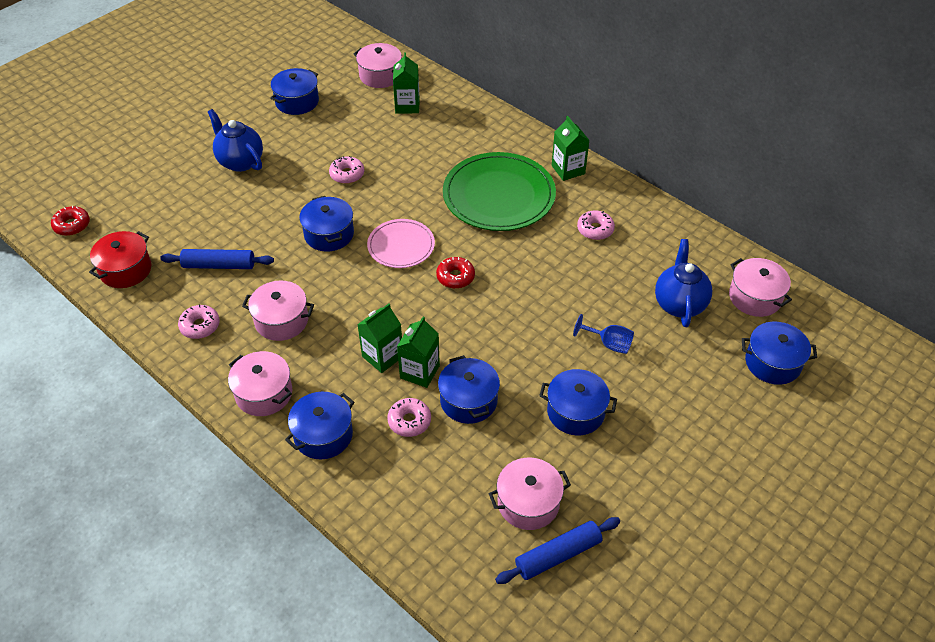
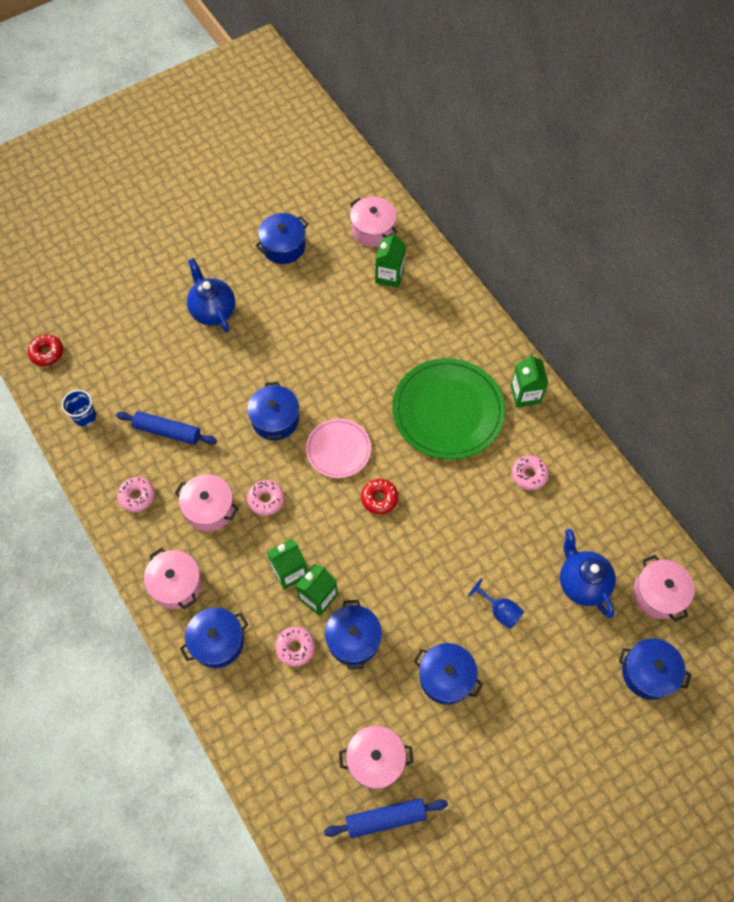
camera: 15 degrees right, 15 degrees up
(125, 270) = (84, 416): red pot -> blue cup
(347, 174) = (309, 350): pink donut -> pink donut (266, 499)
(679, 304) = (581, 583): blue teapot -> blue teapot turned 45 degrees counterclockwise

